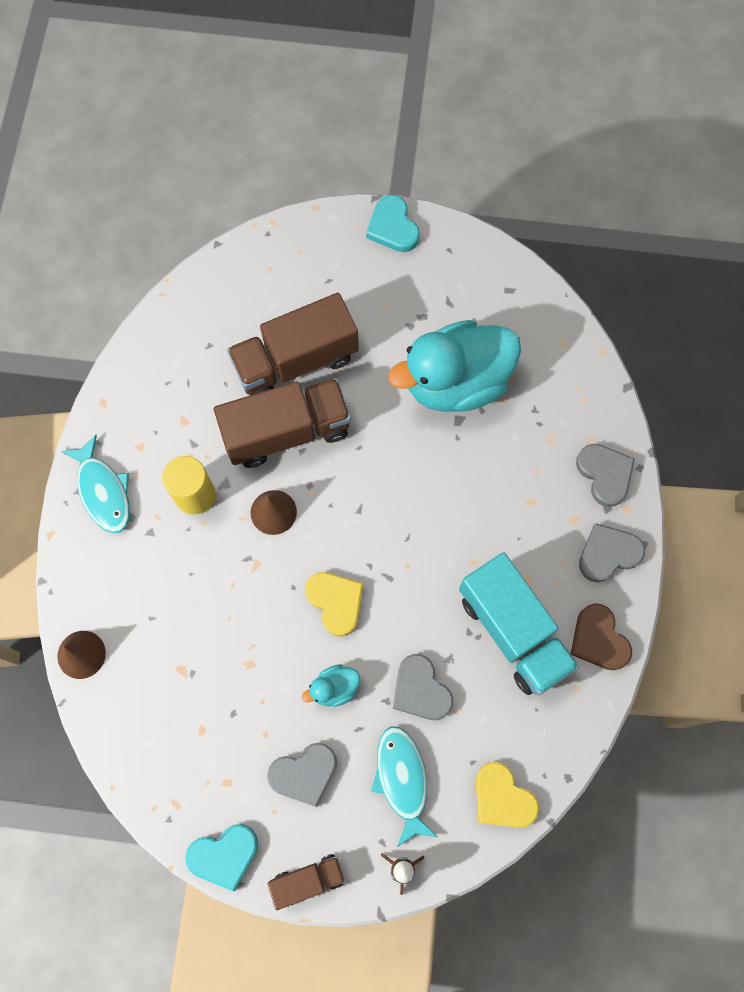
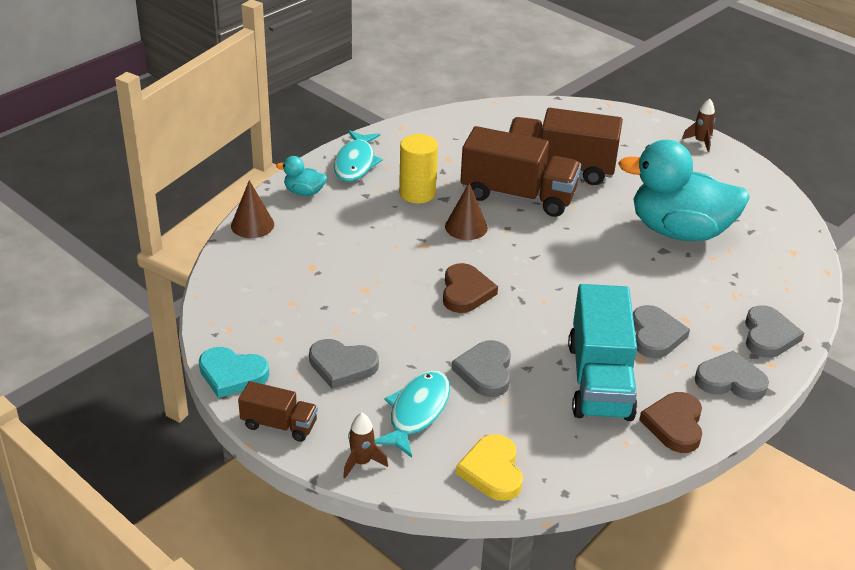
camera: 35 degrees right, 35 degrees down
(334, 688) = (416, 334): turquoise duck -> turquoise duck (304, 192)
(336, 602) = (466, 292): yellow heart -> brown heart
(393, 227) = (700, 142): turquoise heart -> brown rocket
(520, 541) = (655, 335): none -> grey heart

